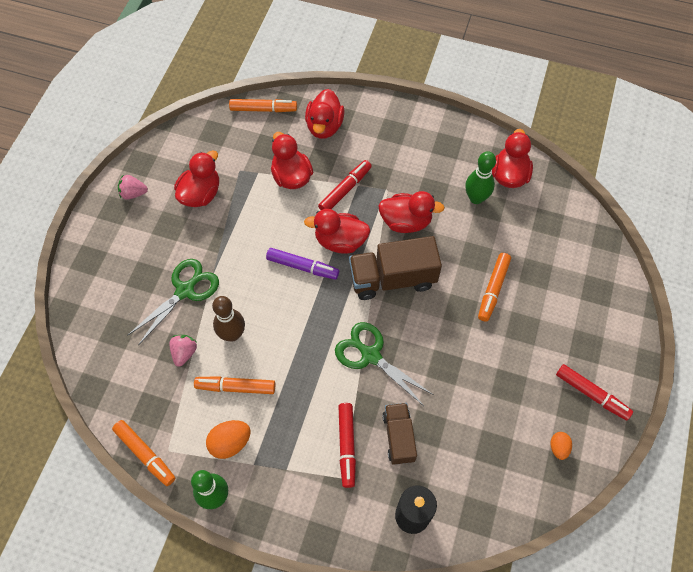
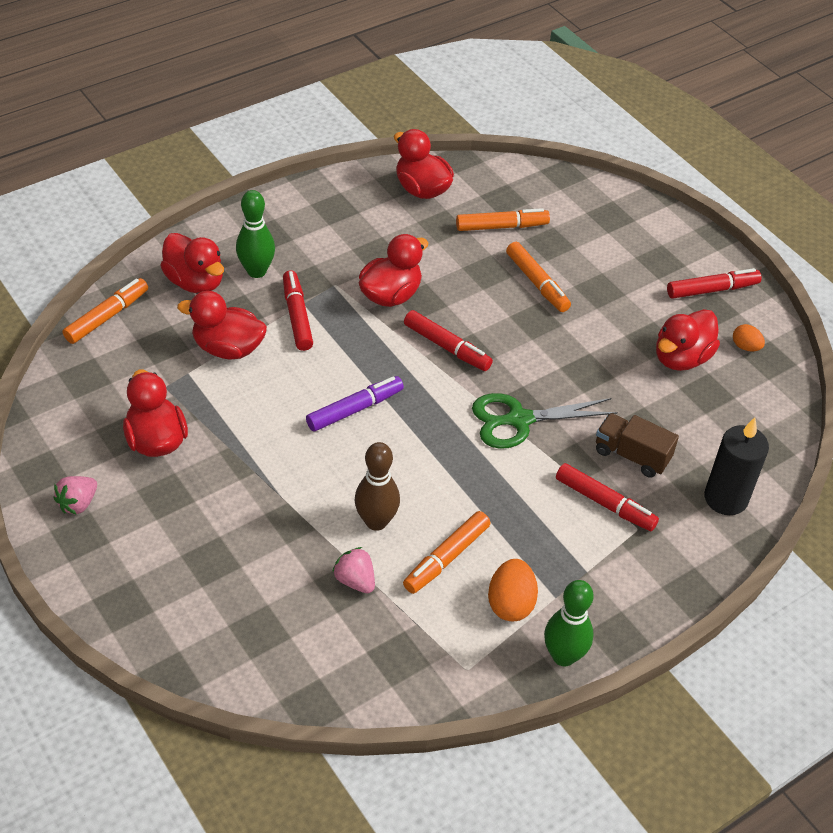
camera: 55 degrees left, 15 degrees down
(145, 454) = (452, 695): orange marker -> orange marker (502, 227)
(185, 290) = (272, 531): green scissors -> none
(340, 241) = (357, 359): red duck -> red duck (681, 358)
(392, 278) = (447, 347): brown truck -> red marker
(476, 198) = (421, 228): green bowling pin -> green bowling pin (256, 271)

